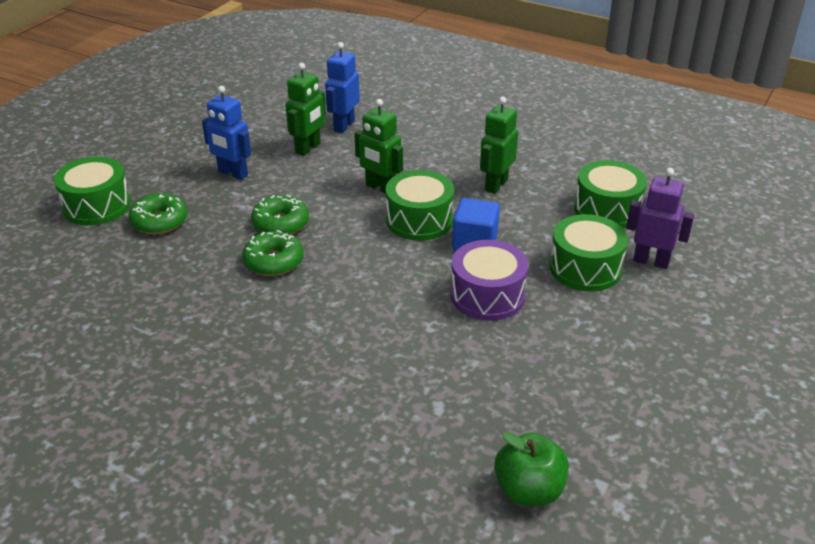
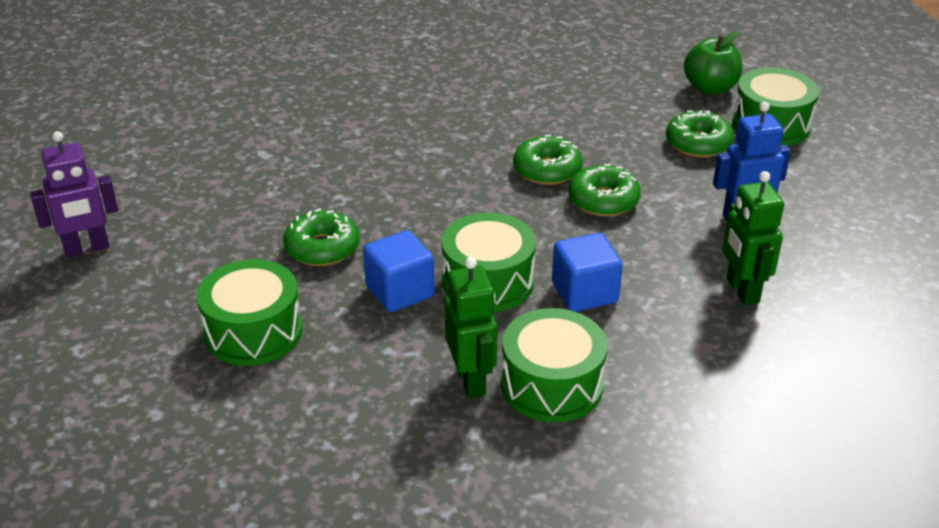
camera: 135 degrees right, 0 degrees up
(343, 126) = (772, 349): blue robot -> none
(380, 188) = (584, 293): green robot -> blue cube
(487, 295) = (322, 248): purple drum -> green donut
(529, 490) = (146, 145): green apple -> green apple (710, 88)
(607, 209) = (298, 431): green drum -> green drum (552, 385)
(651, 261) = (185, 385): purple robot -> purple robot (87, 249)

